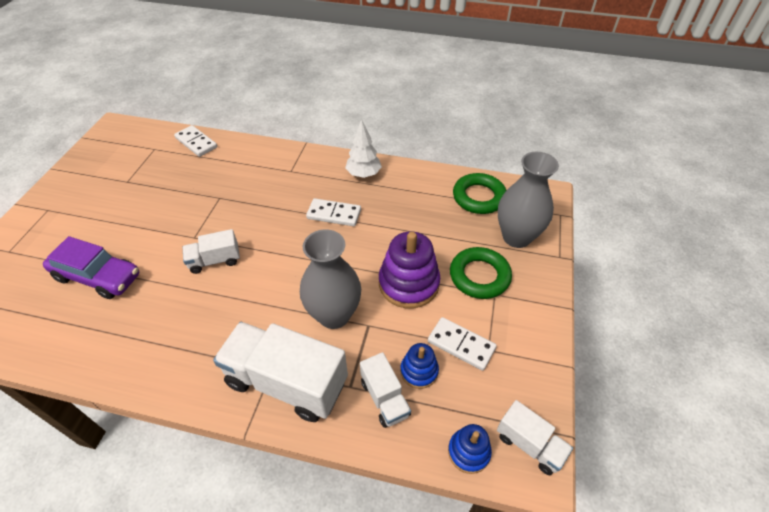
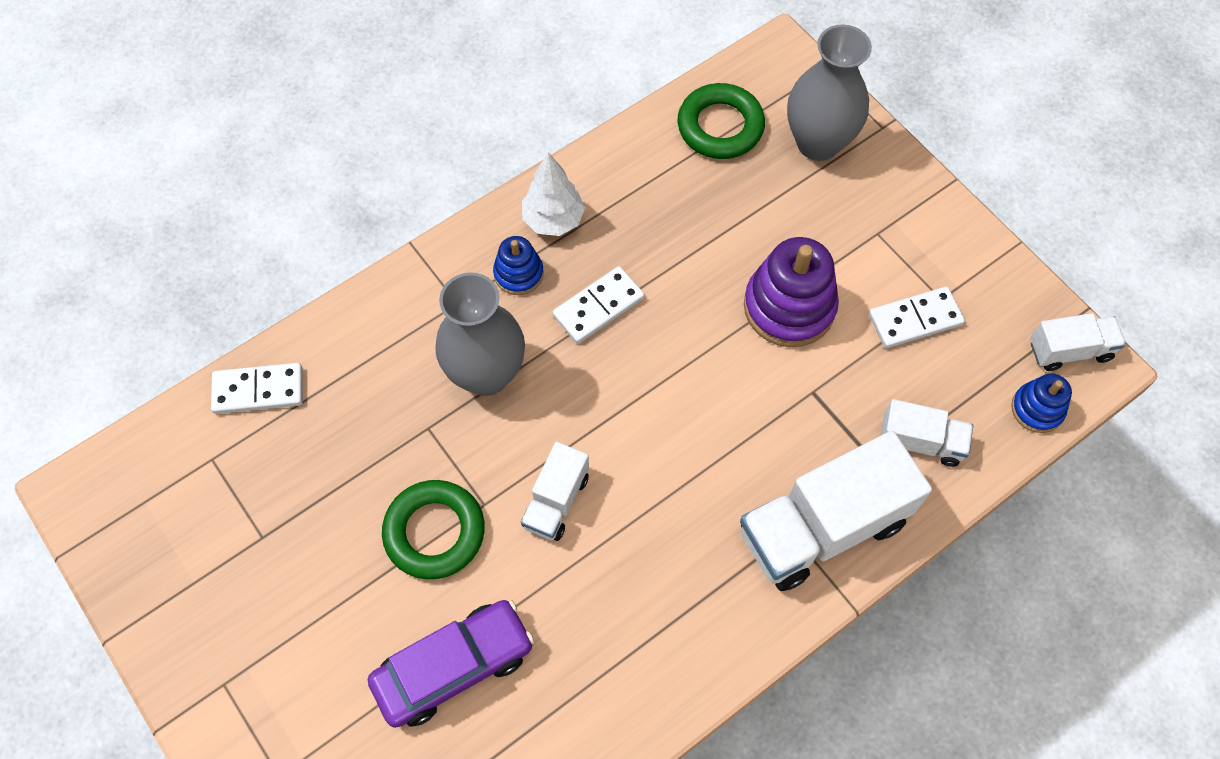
camera: 50 degrees left, 15 degrees up
(334, 315) = (768, 418): grey vase -> grey vase (486, 374)
(419, 371) = (914, 385): blue stacking toy -> blue stacking toy (518, 274)
(479, 276) = (841, 227): green ring -> green ring (434, 532)

